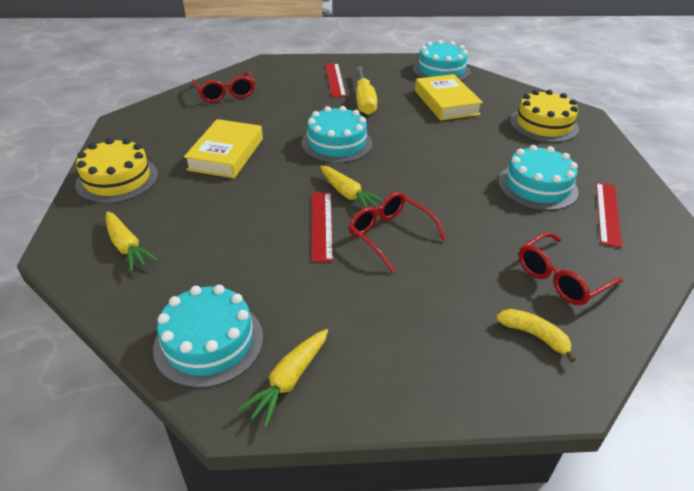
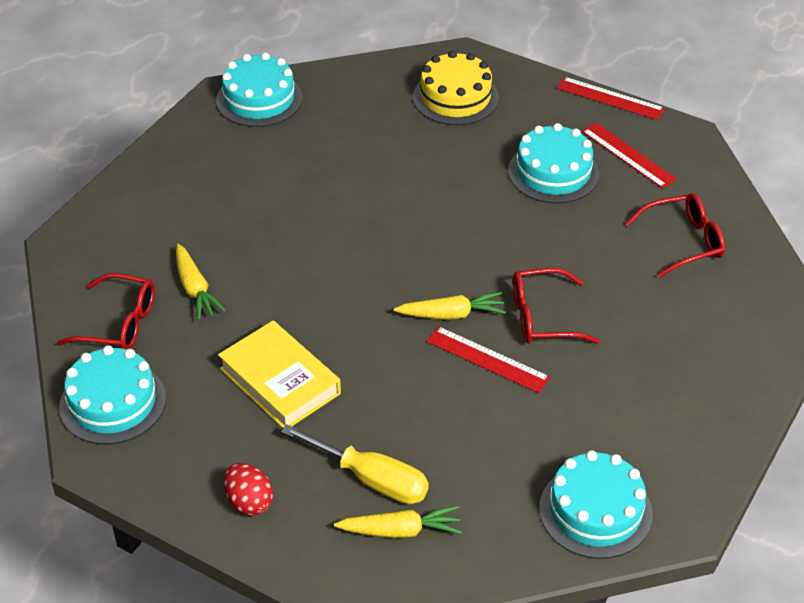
camera: 55 degrees left, 5 degrees up
(117, 179) = (249, 502): yellow cake -> red egg
(289, 380) = (677, 474): yellow carrot -> yellow carrot (195, 289)
(335, 80) = (187, 203): red ruler -> red ruler (610, 98)
(336, 143) = (344, 275): turquoise cake -> turquoise cake (113, 402)
(364, 101) = (270, 205): yellow screwdriver -> yellow screwdriver (371, 479)
(446, 102) = (340, 140): yellow book -> none
(534, 335) = (732, 299): yellow banana -> none
(560, 278) = (684, 241): red glasses -> red glasses turned 105 degrees counterclockwise

